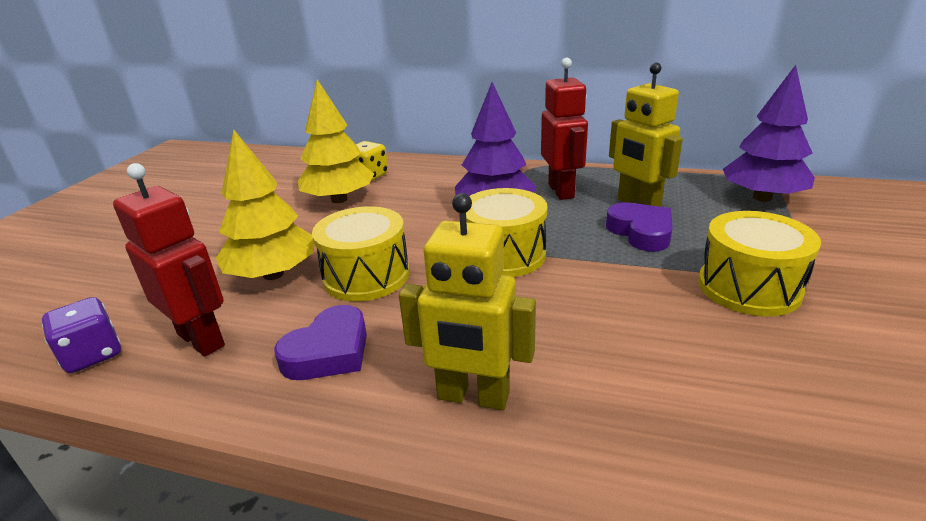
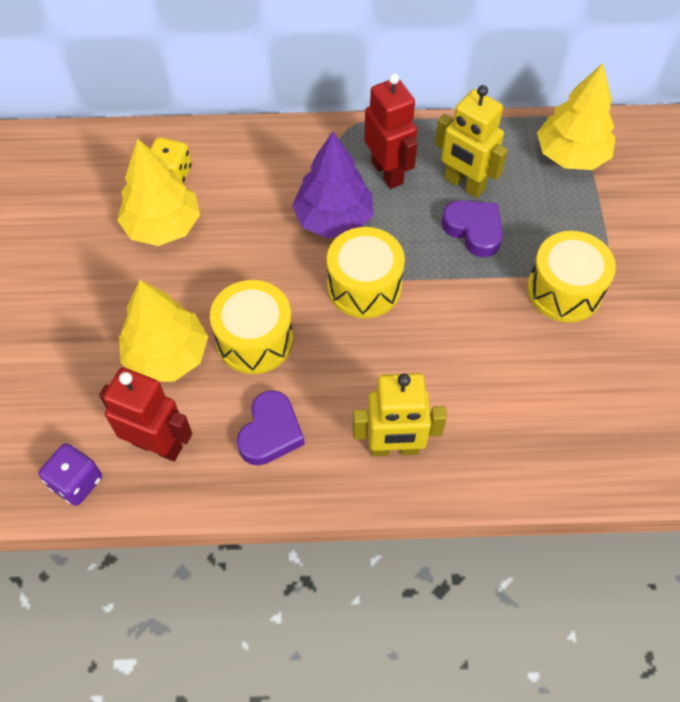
camera: 20 degrees left, 30 degrees up
(762, 197) = (571, 155): purple tree -> yellow tree

